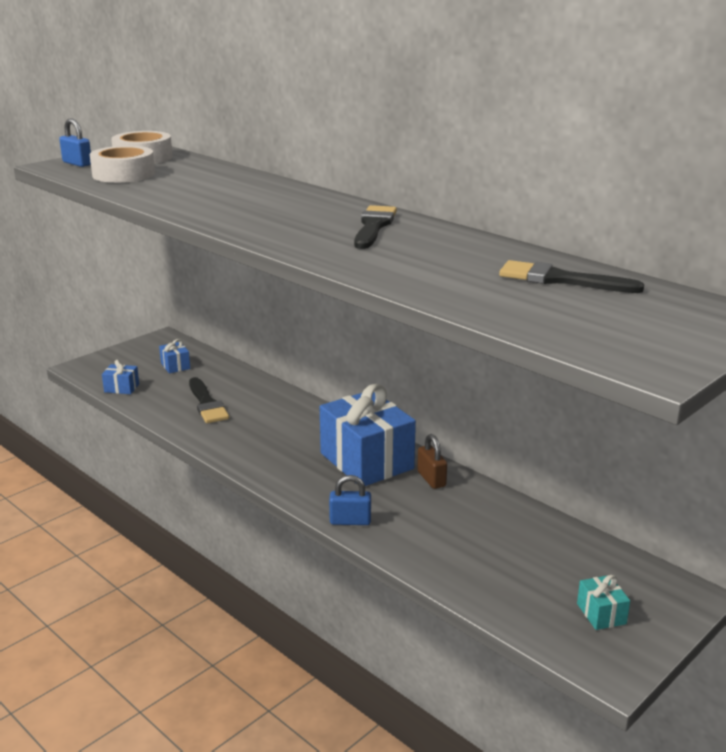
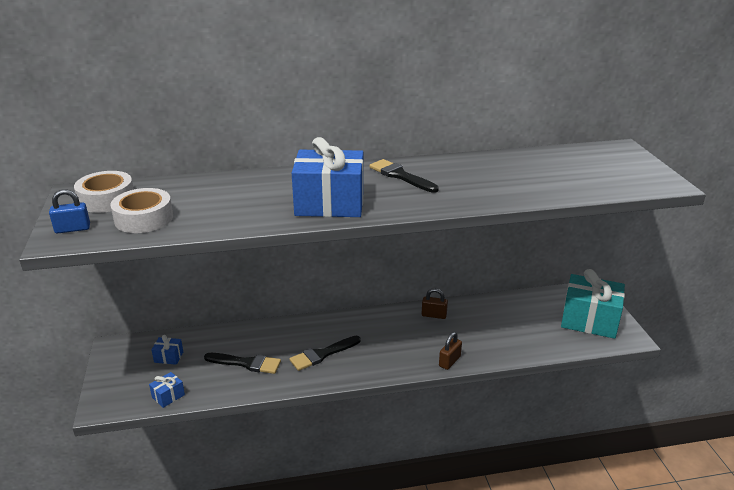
camera: 55 degrees left, 5 degrees up
(350, 521) = (449, 361): blue padlock -> brown padlock
(366, 461) = (392, 328): blue gift -> blue gift (329, 204)
(561, 280) = (542, 163): black brush -> black brush (322, 354)
(601, 613) = (589, 320): turquoise gift -> turquoise gift, size x2.37

